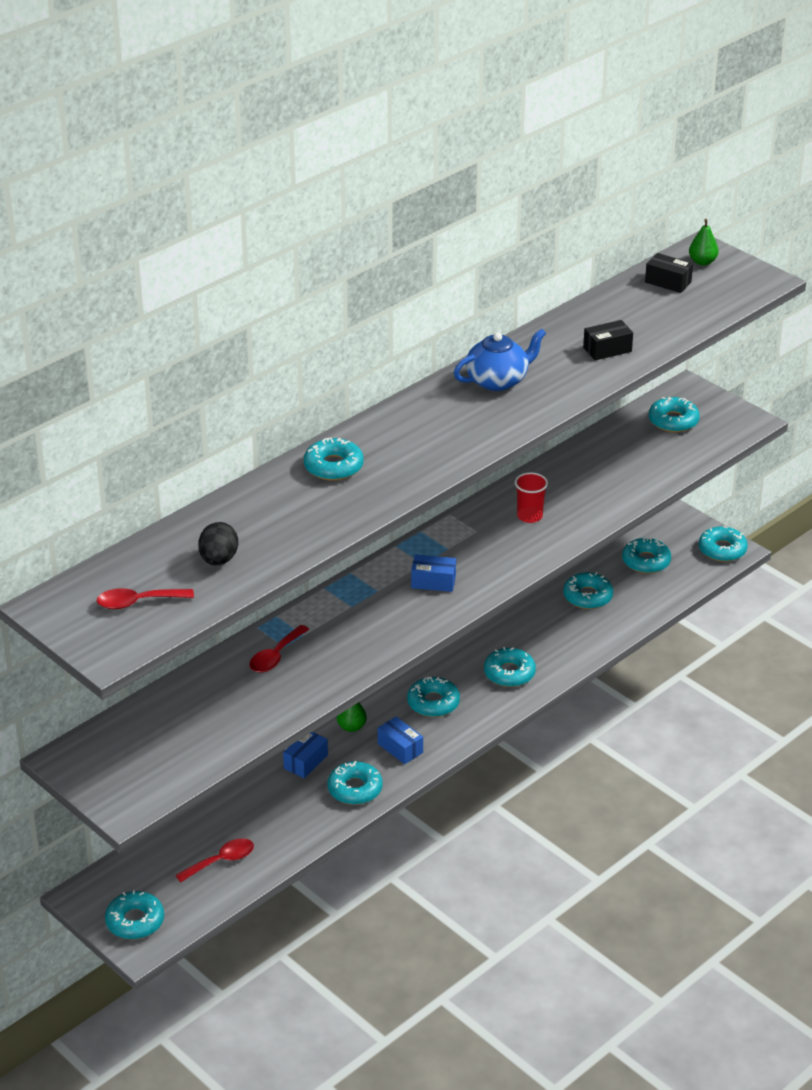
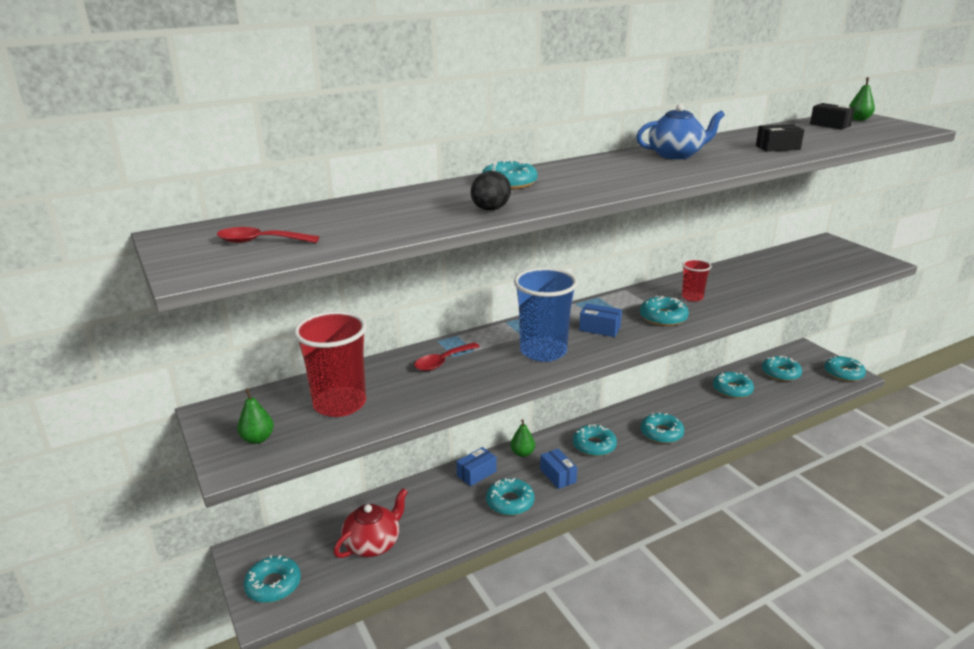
camera: 15 degrees right, 10 degrees down
(132, 779) = (258, 439): none -> green pear
(192, 726) = (340, 404): none -> red cup
(219, 560) = (363, 223): black egg -> black egg (490, 210)
(221, 861) = (373, 543): red spoon -> red teapot
(380, 624) = (543, 351): none -> blue cup
(673, 421) = (817, 256): turquoise donut -> turquoise donut (663, 317)

